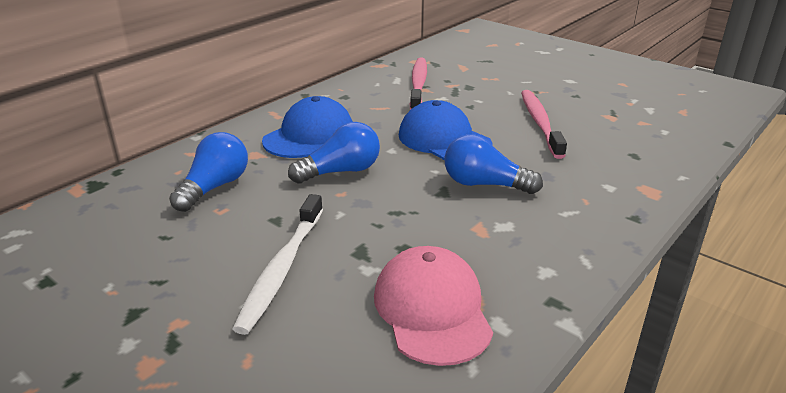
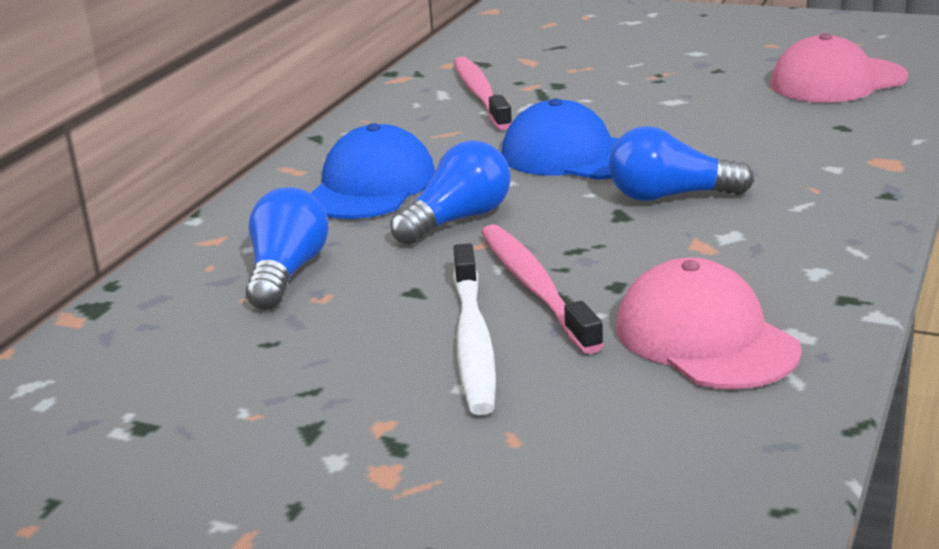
camera: 15 degrees left, 5 degrees down
(540, 123) = (692, 112): pink toothbrush -> pink toothbrush (535, 287)
(651, 119) = (837, 81): none -> pink cap

